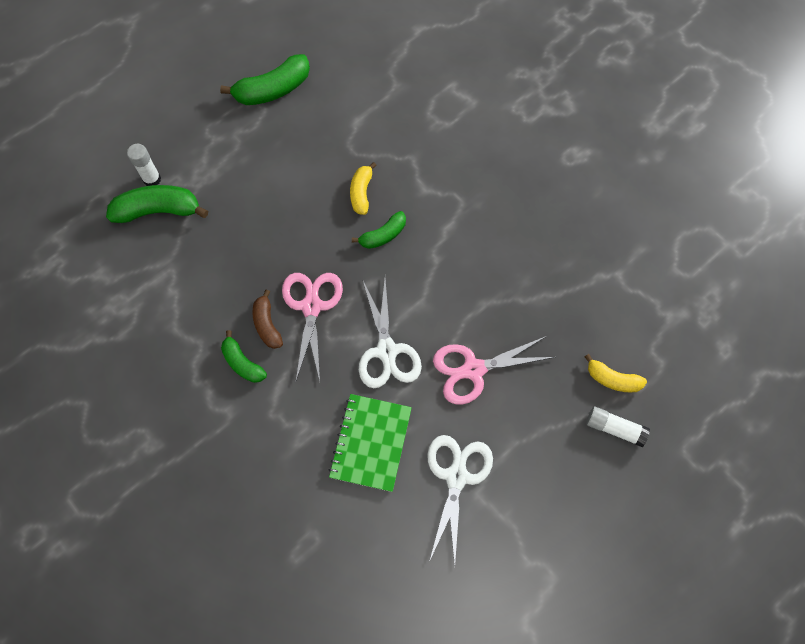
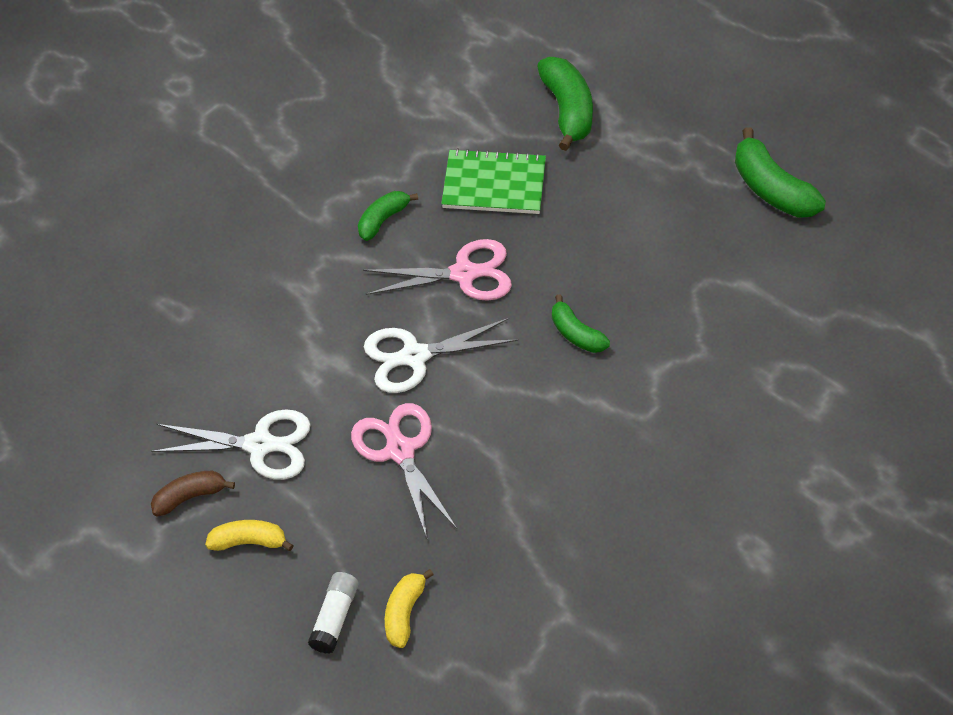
camera: 85 degrees right, 15 degrees down
(152, 179) = (609, 97): white glue stick -> none
(267, 325) = (434, 235): brown banana -> brown banana (190, 497)
(361, 193) = (635, 303): yellow banana -> yellow banana (249, 542)
(371, 443) = (296, 354): green notebook -> green notebook (494, 184)

